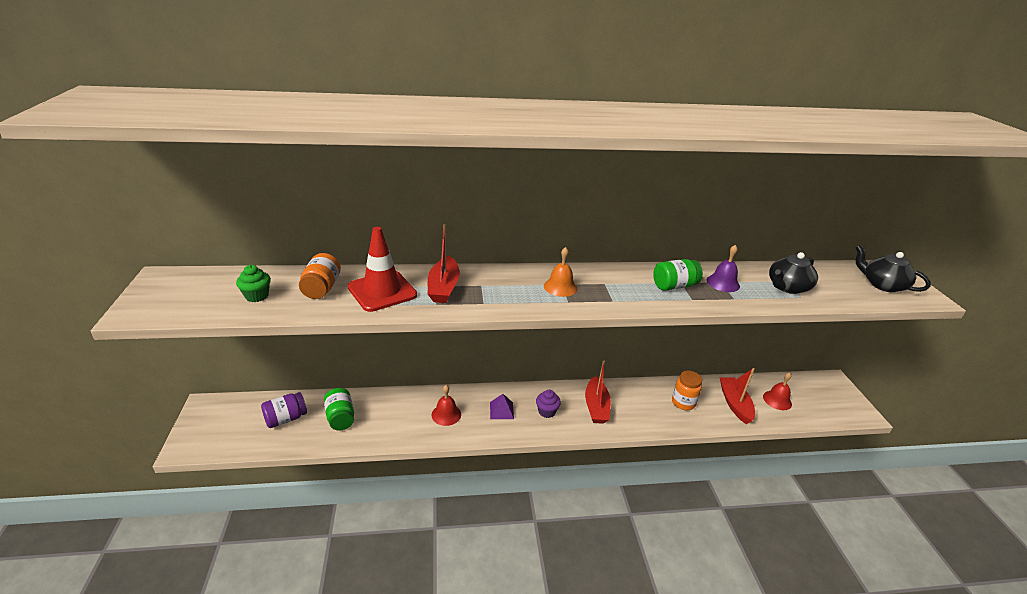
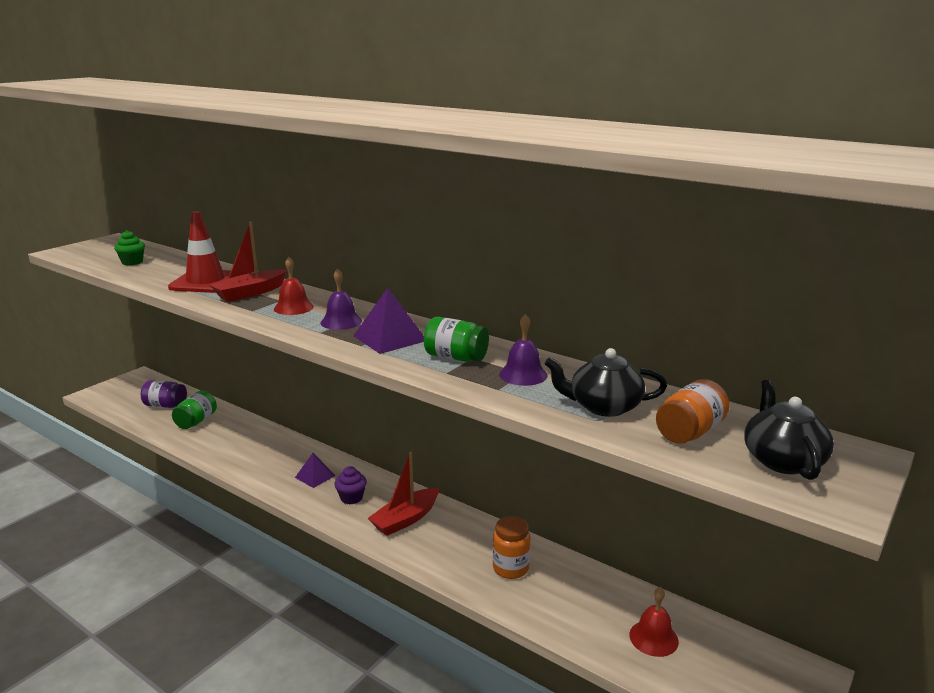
camera: 45 degrees right, 10 degrees down
(321, 288) = (175, 269): orange jar -> orange jar (689, 432)
(446, 414) = (268, 456): red bell -> red bell (293, 307)
(560, 287) = (341, 321): orange bell -> purple bell
(614, 287) = (390, 338): none -> purple pyramid
(734, 404) = (578, 606): red boat -> none

